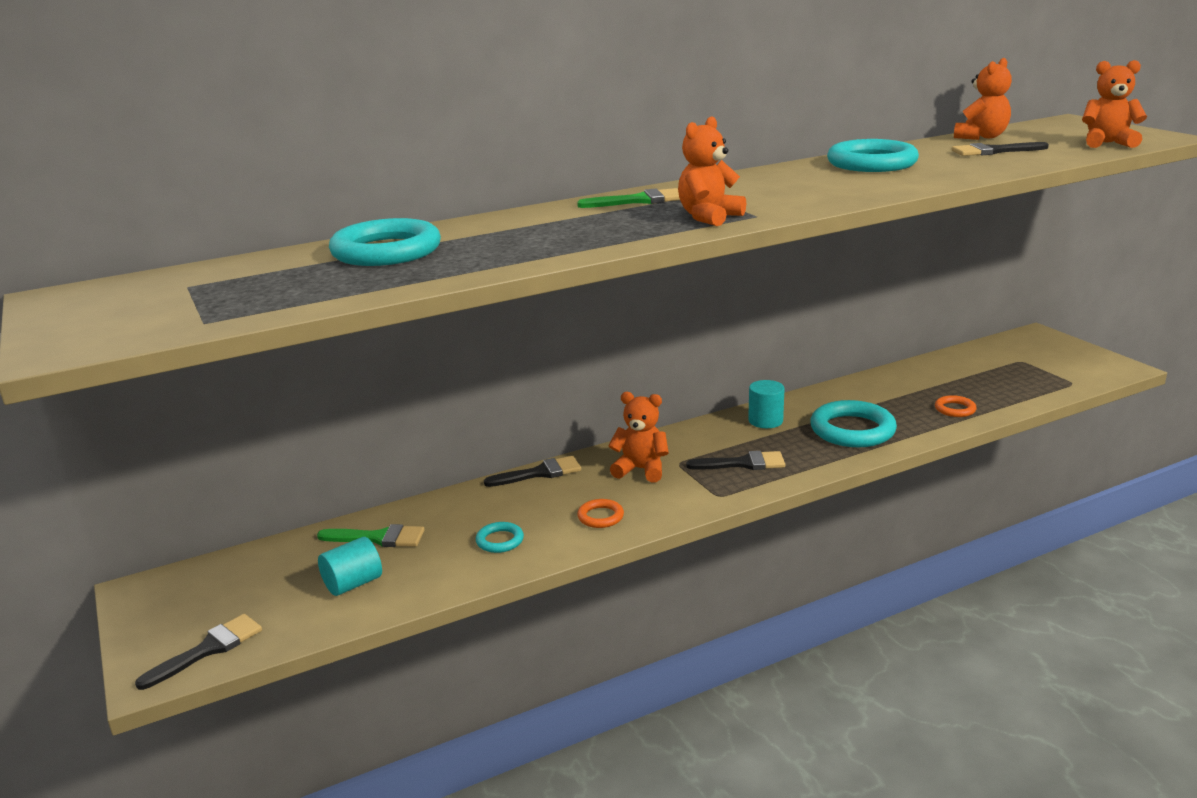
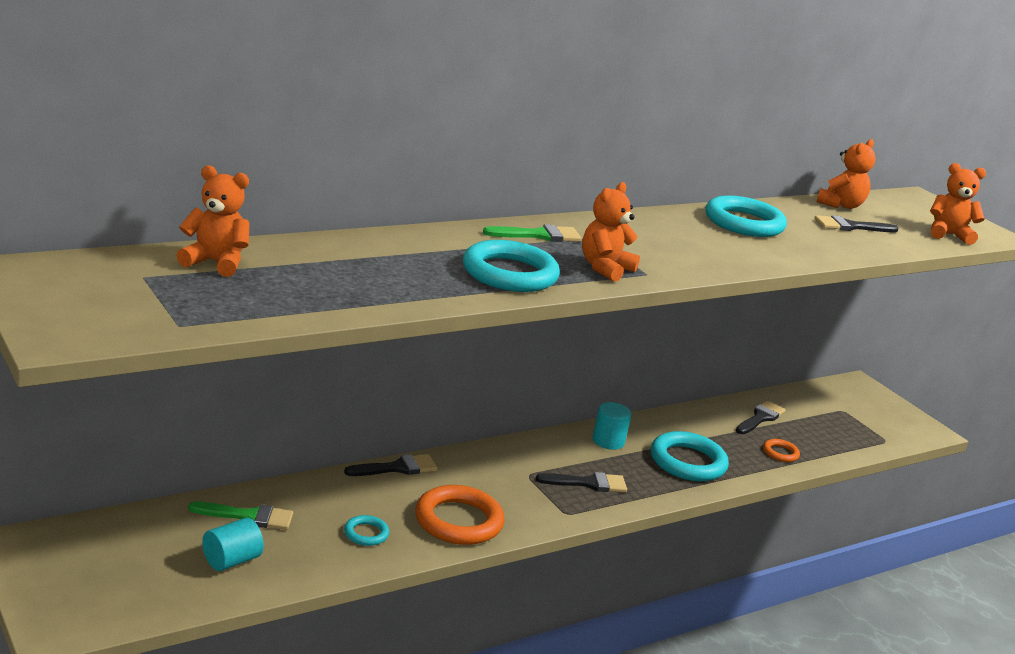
camera: 10 degrees left, 0 degrees up
(208, 649) = (103, 610): black brush -> black brush (760, 418)
(386, 251) = (318, 262): turquoise ring -> turquoise ring (509, 273)
(600, 517) = (458, 521): orange ring -> orange ring, size x2.05
(641, 470) = (493, 477): orange teddy bear -> orange teddy bear (215, 263)

